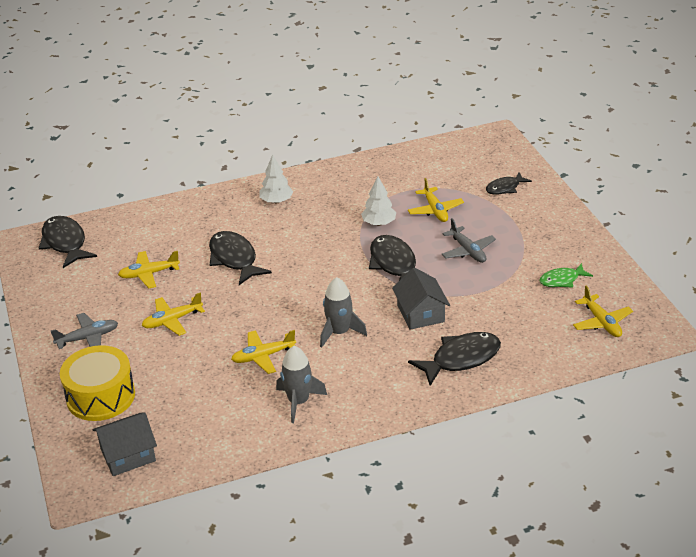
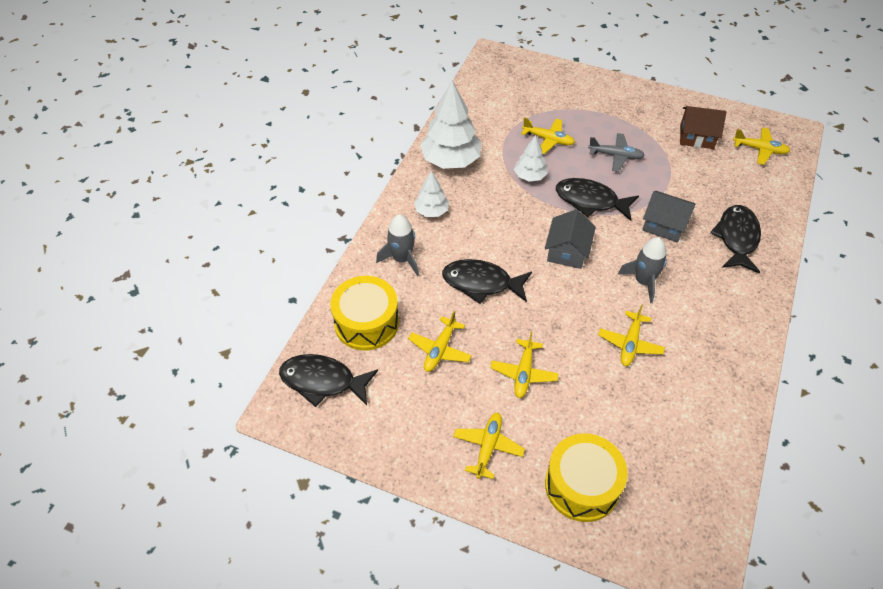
camera: 50 degrees left, 15 degrees up
(88, 338) = (488, 447): grey plane -> yellow plane
(128, 455) = (680, 511): grey house -> grey house (567, 251)
(135, 232) = (366, 323): none -> yellow drum
(299, 402) = (707, 357): grey rocket -> grey rocket (402, 259)
(342, 181) = (451, 160): none -> white tree
(505, 188) = (562, 92): black fish -> none
(562, 280) = (696, 136): green fish -> brown house

